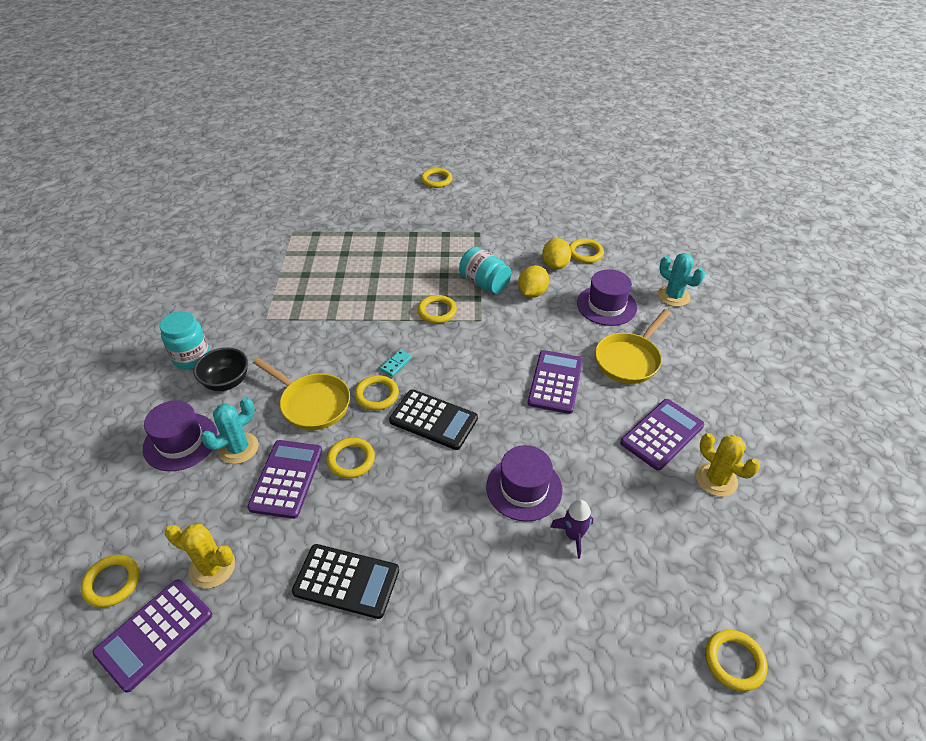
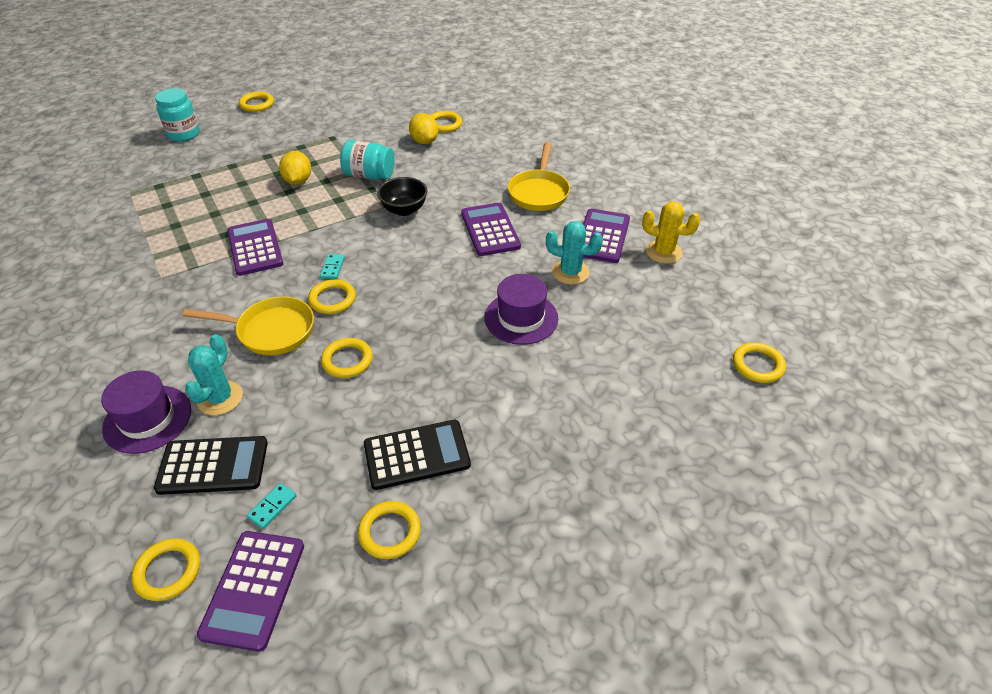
camera: 30 degrees left, 0 degrees up
(192, 357) = (99, 341): turquoise jar -> turquoise jar (184, 134)
(212, 567) = (272, 506): yellow cactus -> turquoise domino
(226, 382) = (159, 347): black bowl -> black bowl (404, 210)
(286, 479) = (293, 402): purple calculator -> purple calculator (255, 248)
(433, 420) = (403, 298): black calculator -> black calculator (213, 466)
(437, 311) = (340, 212): yellow ring -> yellow ring (390, 532)
(532, 293) = (419, 169): yellow lemon -> yellow lemon (298, 181)
(573, 535) = (585, 334): purple rocket -> none
(606, 305) = (491, 158): purple hat -> none
(673, 296) = (541, 134): turquoise cactus -> turquoise cactus (570, 272)

